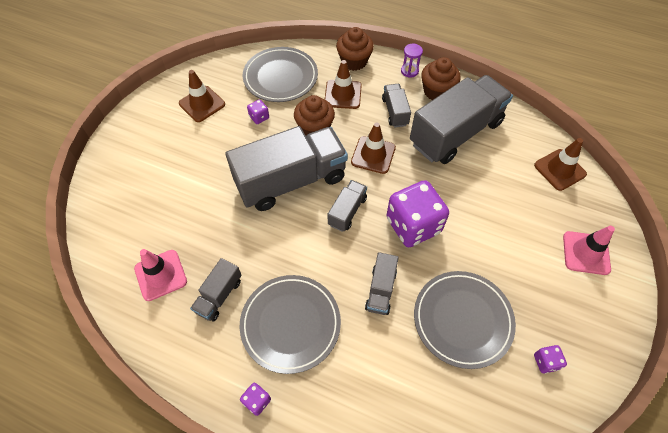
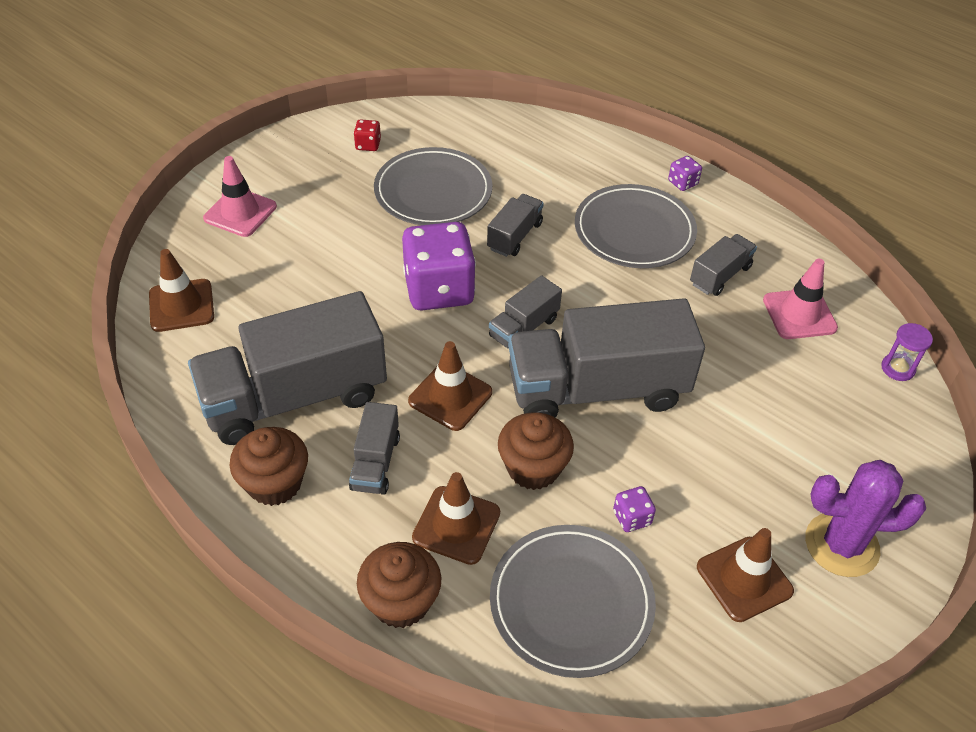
camera: 165 degrees left, 10 degrees down
(152, 130) = (841, 545): none -> purple cactus
(409, 71) = (298, 544): purple hourglass -> purple hourglass (897, 368)
(545, 362) = (368, 145): purple dice -> red dice

